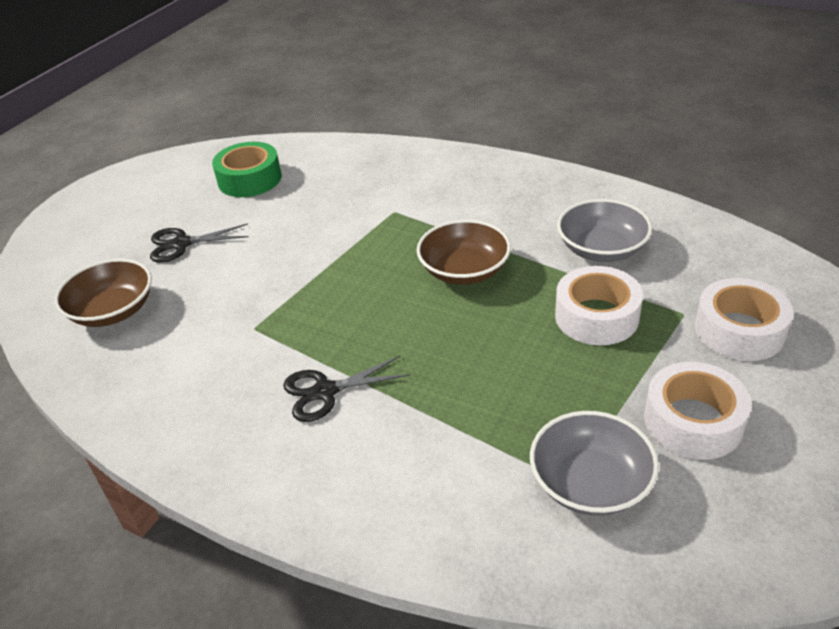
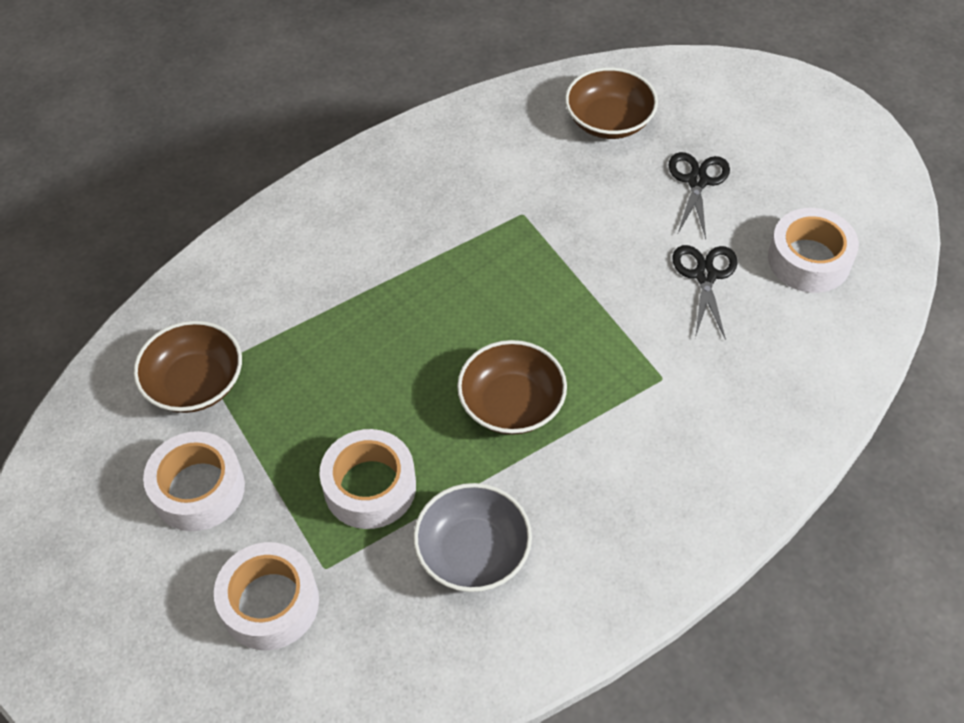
camera: 110 degrees right, 15 degrees up
(249, 179) = (809, 260): green tape -> white tape
(325, 391) = (407, 244): black scissors -> black scissors (705, 275)
(590, 483) = (195, 383): grey bowl -> brown bowl

